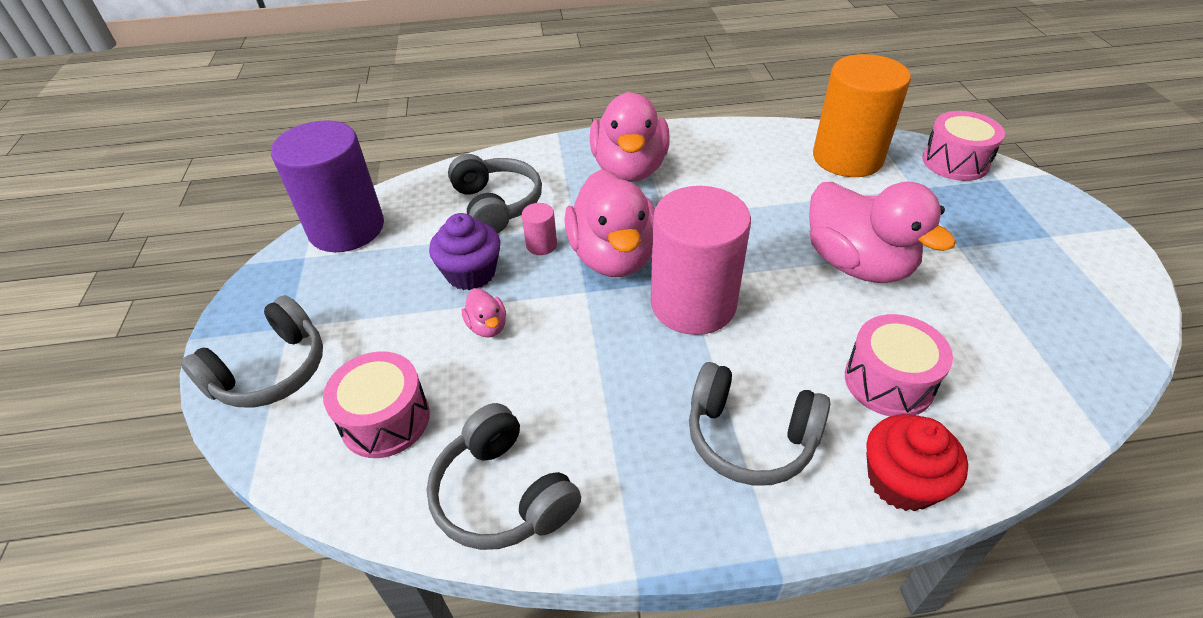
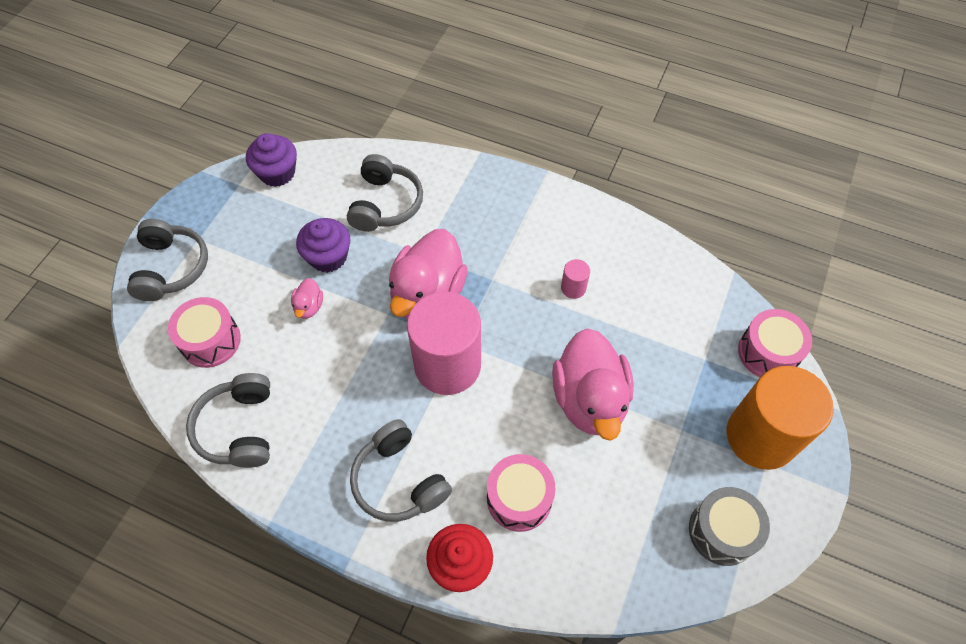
camera: 30 degrees right, 15 degrees up
(270, 371) = (171, 268): grey headphones -> grey headphones turned 75 degrees counterclockwise
(346, 228) = (277, 173): purple cylinder -> purple cupcake
(541, 245) = (389, 258): pink cylinder -> pink cylinder (573, 288)
(629, 169) = (503, 219): pink duck -> none
(847, 158) = (681, 300): orange cylinder -> orange cylinder (760, 436)
(1086, 304) = (722, 531): none -> grey drum

